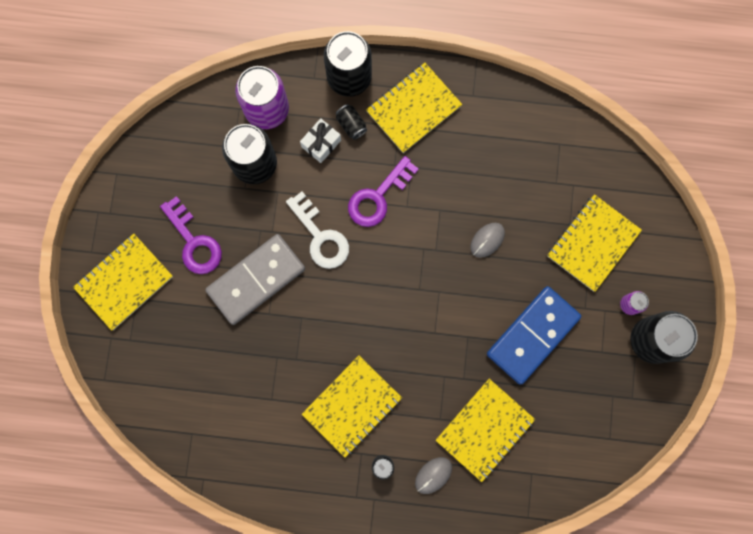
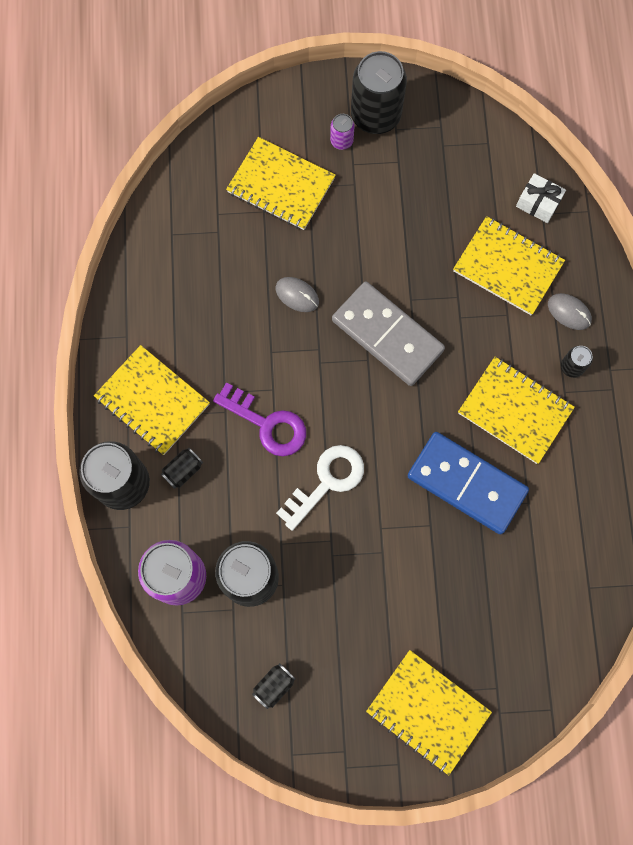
camera: 100 degrees left, 5 degrees down
(169, 169) = (274, 686): none -> black can
(194, 242) = (361, 634): purple key -> none
(256, 279) = (393, 548): grey domino -> grey domino (387, 335)
(321, 143) = (212, 502): white gift -> white gift (538, 203)
(532, 335) = (395, 233): blue domino -> blue domino (466, 484)

